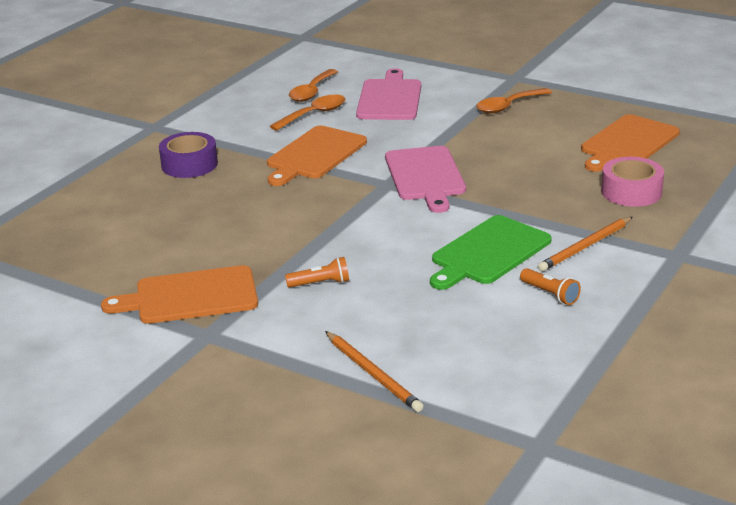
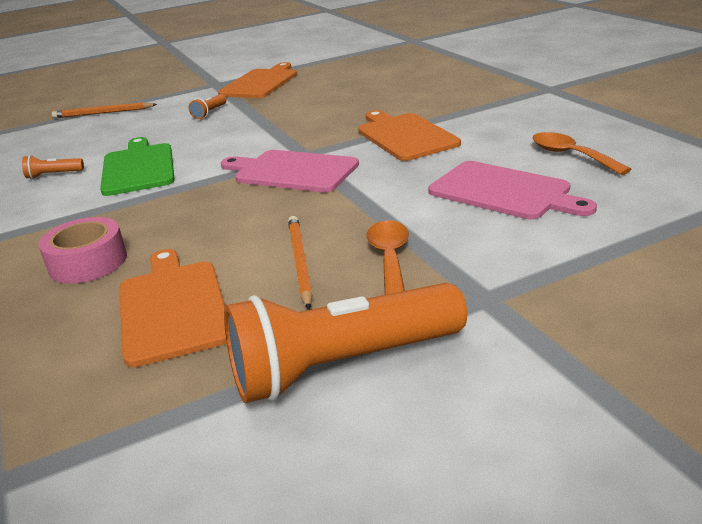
camera: 125 degrees right, 0 degrees up
(189, 164) = (450, 94): purple tape -> none
(314, 114) = (502, 148): orange spoon -> none
(585, 247) = (68, 206): orange pencil -> orange pencil (300, 262)
(606, 90) = (341, 366): none -> orange flashlight

